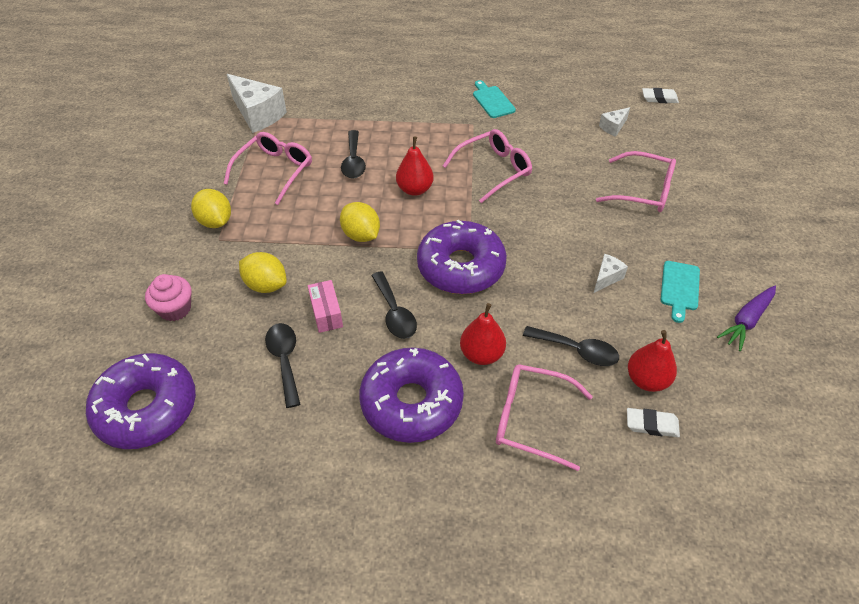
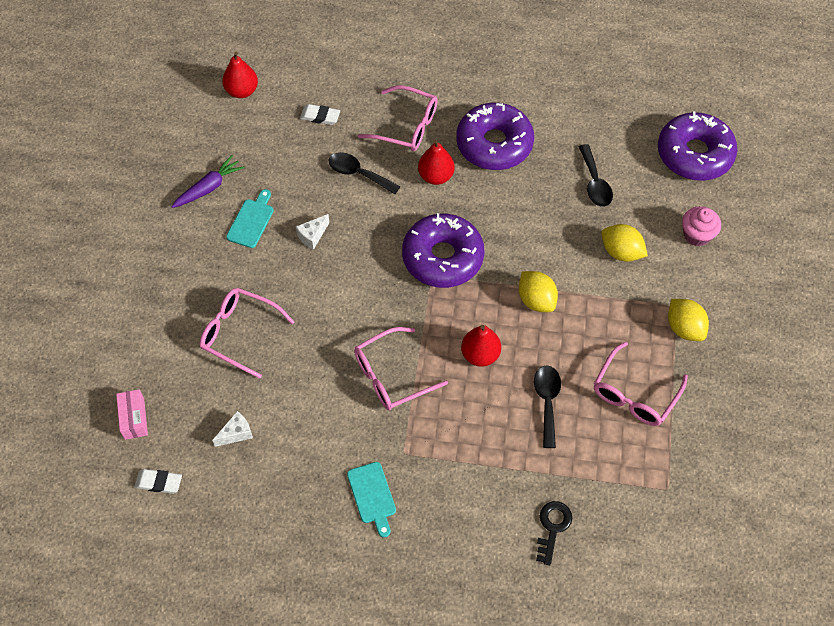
camera: 175 degrees left, 10 degrees up
(258, 115) = (670, 493): white cheese -> none
(326, 313) = (564, 221): pink box -> pink box (134, 419)
(353, 93) = (552, 527): none -> black key
(394, 313) = (505, 216): black spoon -> none
(647, 380) = (311, 147): red pear -> red pear (242, 91)

